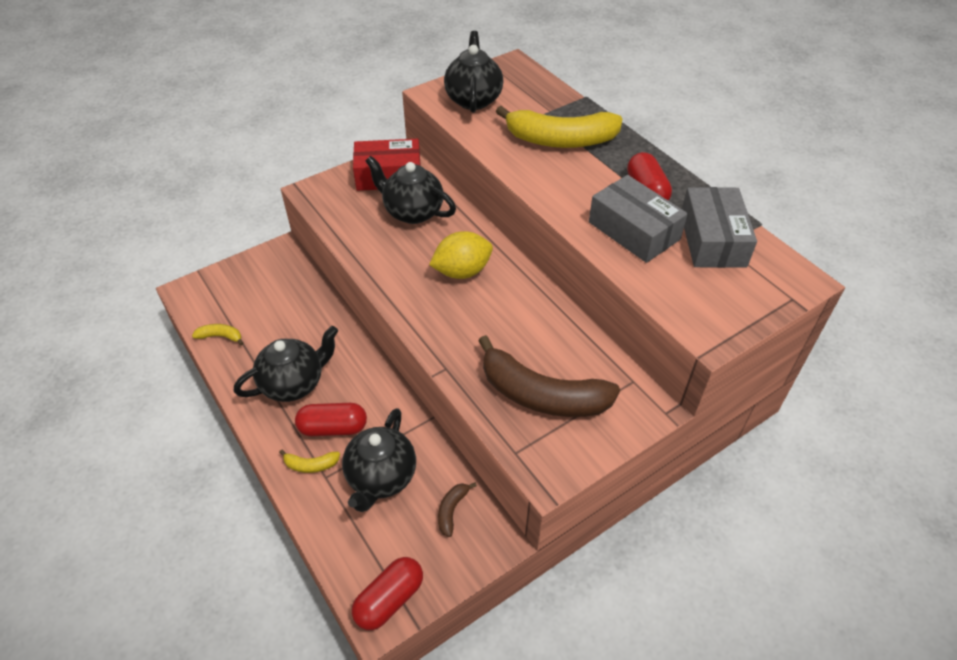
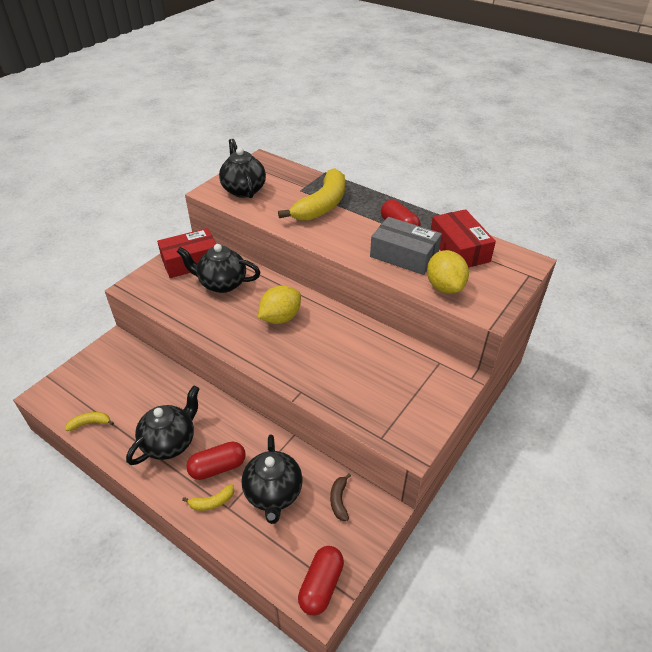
camera: 20 degrees left, 5 degrees down
(542, 395) = (381, 390): brown banana -> none
(560, 140) = (322, 205): yellow banana -> yellow banana turned 45 degrees counterclockwise
(666, 285) = (444, 287): none -> yellow lemon
(712, 240) = (459, 249): grey box -> red box

